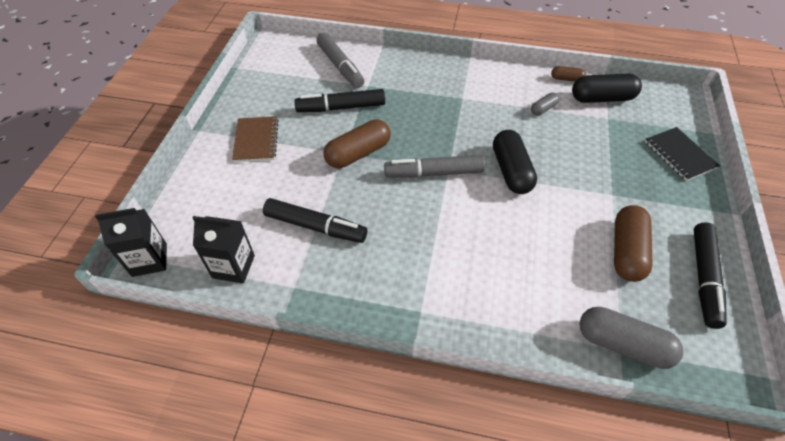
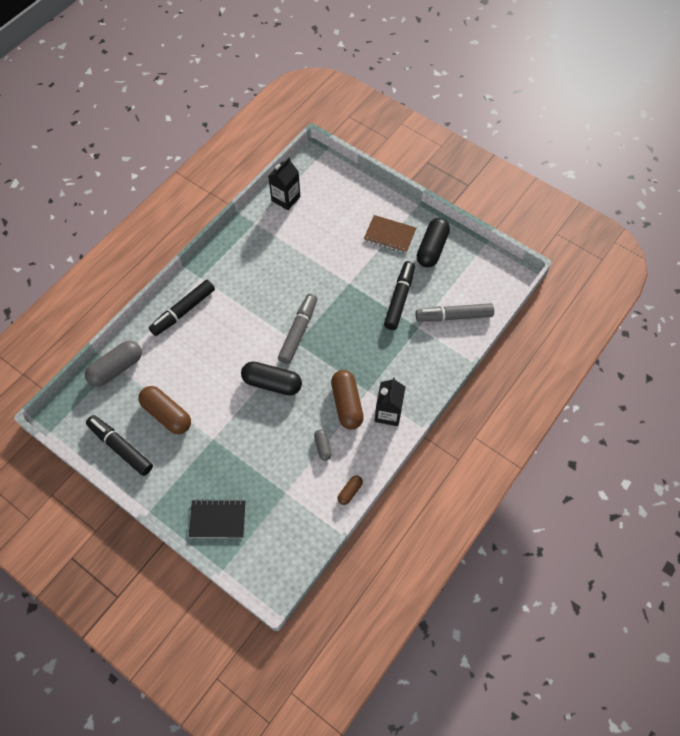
camera: 115 degrees right, 10 degrees up
(149, 260) = (314, 161): black carton -> black carton (388, 413)
(315, 226) = (291, 246): black marker -> black marker (183, 311)
(358, 153) = (343, 292): brown capsule -> brown capsule (347, 404)
(602, 98) = (310, 505): black capsule -> black capsule (432, 248)

